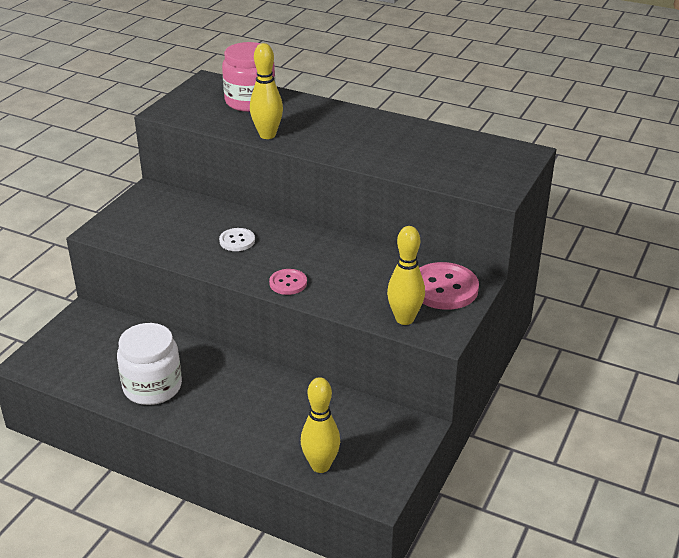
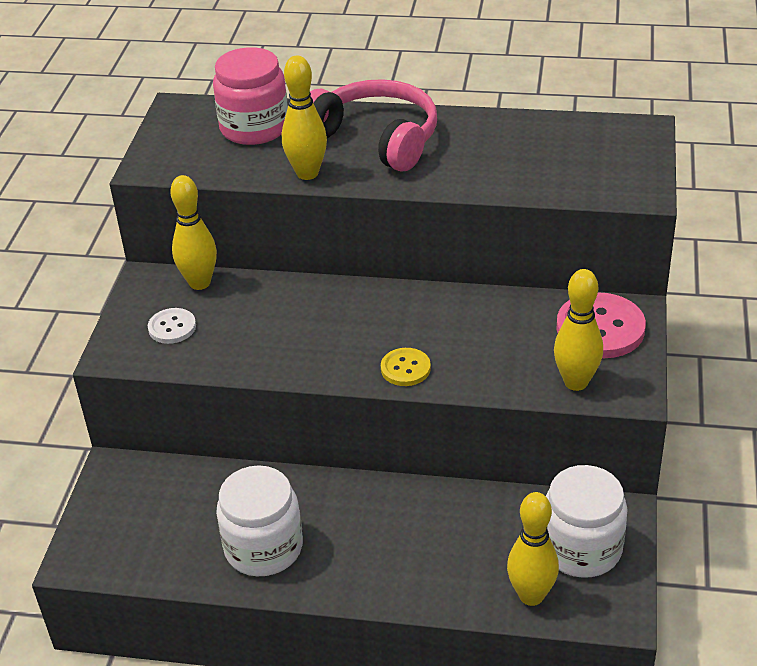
camera: 15 degrees left, 5 degrees up
(181, 200) = (199, 283): none -> yellow bowling pin
(237, 241) = (306, 324): white button -> white button (172, 327)
(288, 283) = (405, 368): pink button -> yellow button
(329, 123) = (376, 138): none -> pink headphones
(375, 444) = (581, 548): none -> white jar

